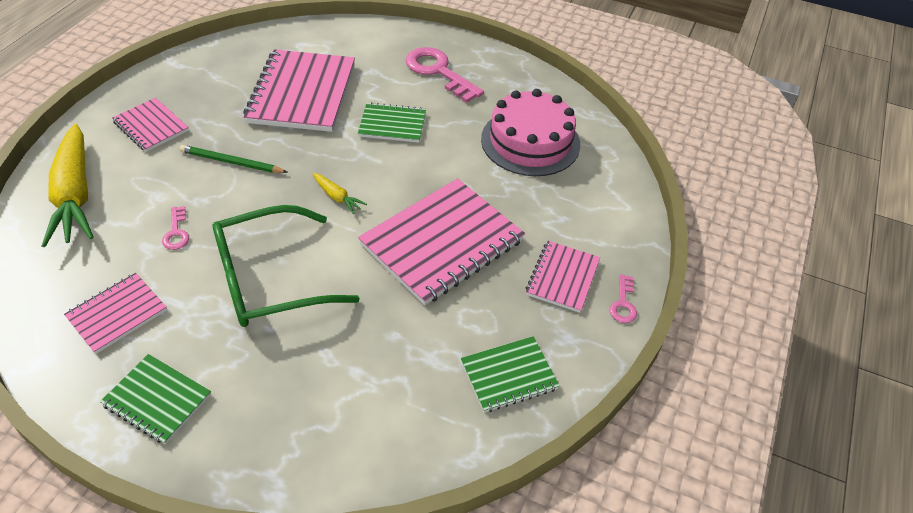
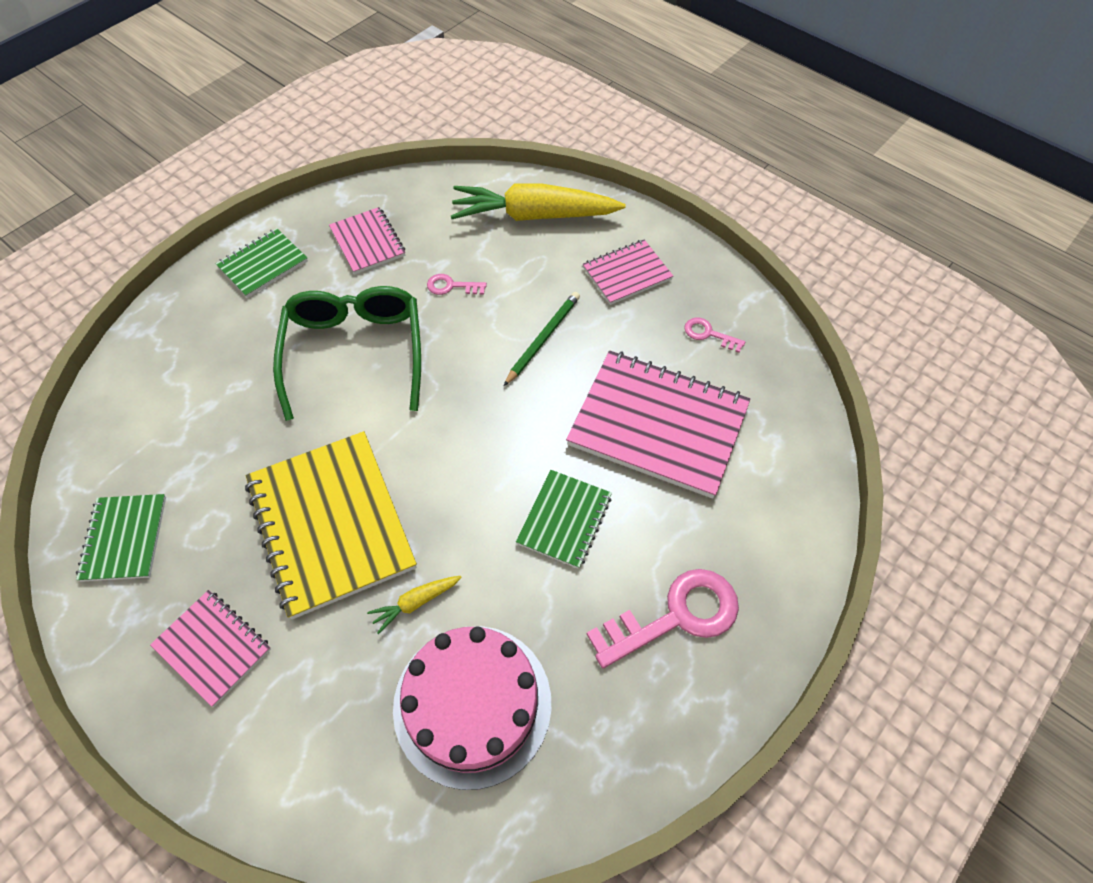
camera: 110 degrees right, 10 degrees up
(337, 197) = (449, 430): yellow carrot -> yellow carrot (416, 603)
(442, 243) = (330, 524): pink notebook -> yellow notebook
(623, 303) = (138, 709): pink key -> pink key (709, 334)

